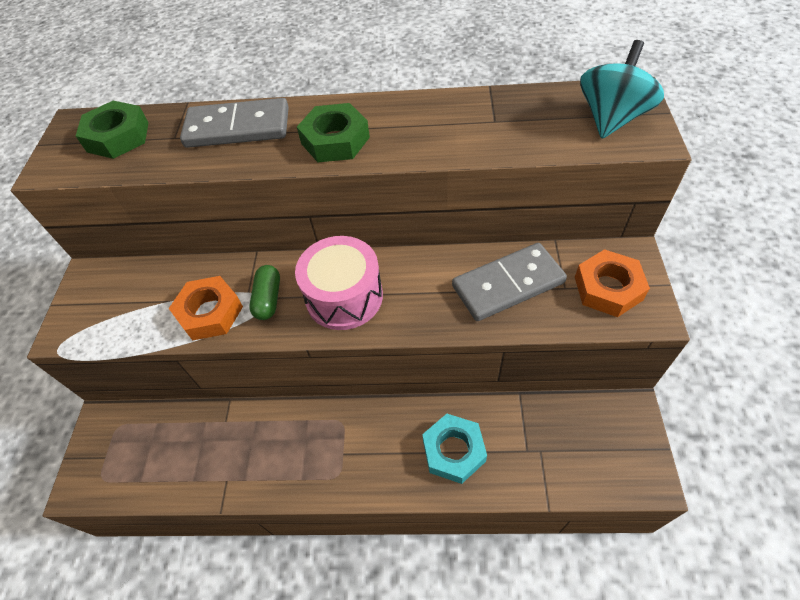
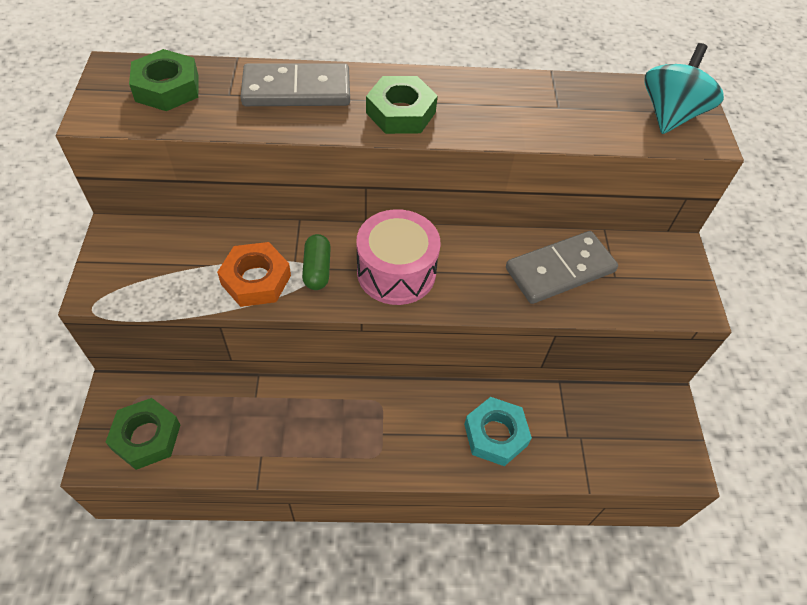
camera: 10 degrees left, 0 degrees up
(123, 465) = (146, 437): none -> green nut
(608, 288) = (656, 280): orange nut -> none

